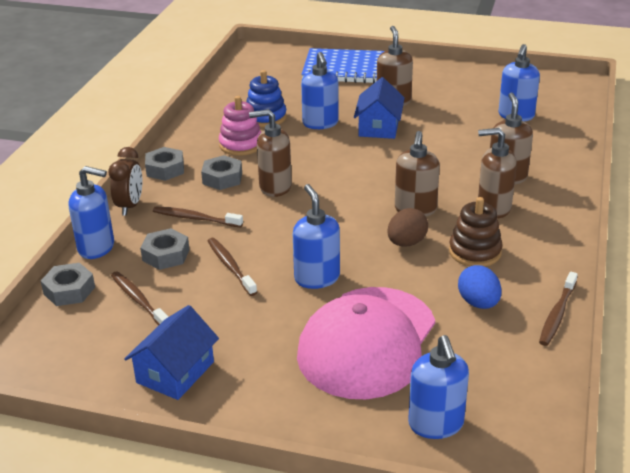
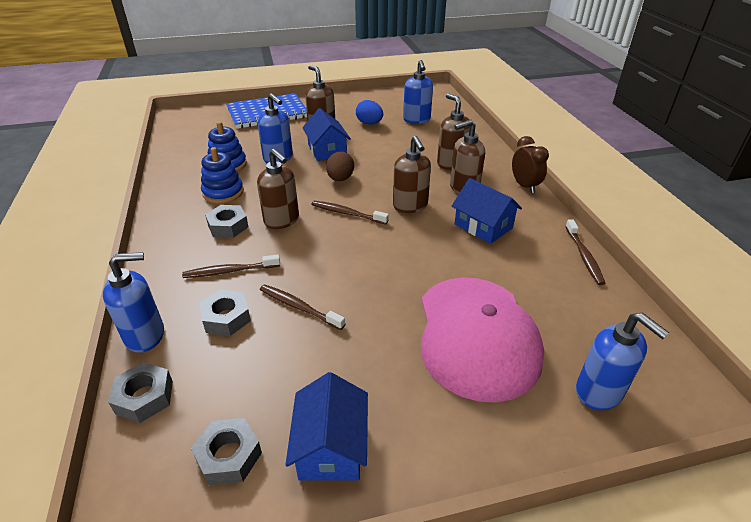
camera: 30 degrees left, 5 degrees up
(130, 206) = (153, 279): brown clock -> brown clock (524, 186)
(138, 300) = (232, 378): brown toothbrush -> brown toothbrush (347, 213)
(165, 169) = (166, 233): grey nut -> grey nut (229, 456)
(241, 145) = (223, 192): pink stacking toy -> blue stacking toy
(275, 187) = (282, 220): brown soap dispenser -> brown soap dispenser turned 105 degrees counterclockwise
(317, 278) = (384, 290): blue soap dispenser -> none
(406, 243) = (428, 235): brown egg -> brown egg (340, 179)
(475, 252) = (483, 226): brown stacking toy -> blue house
(478, 303) = (524, 267): blue egg -> blue egg (369, 123)

